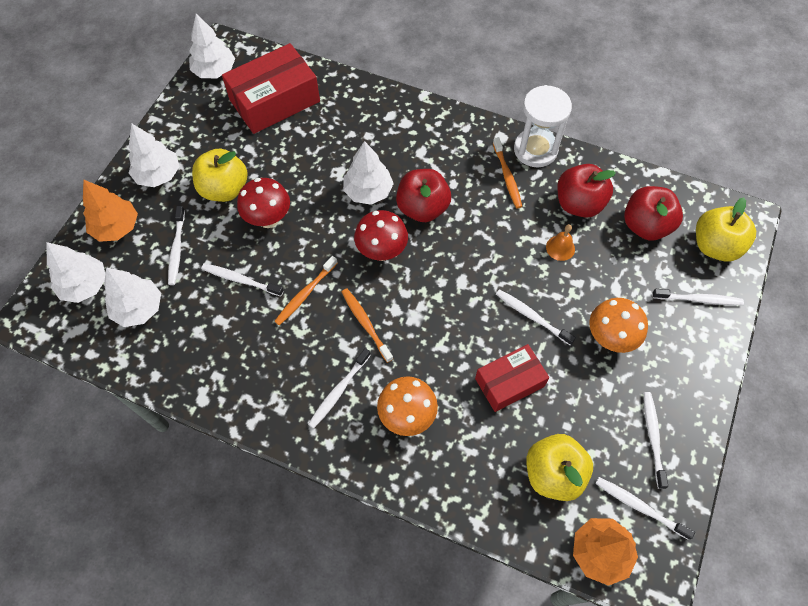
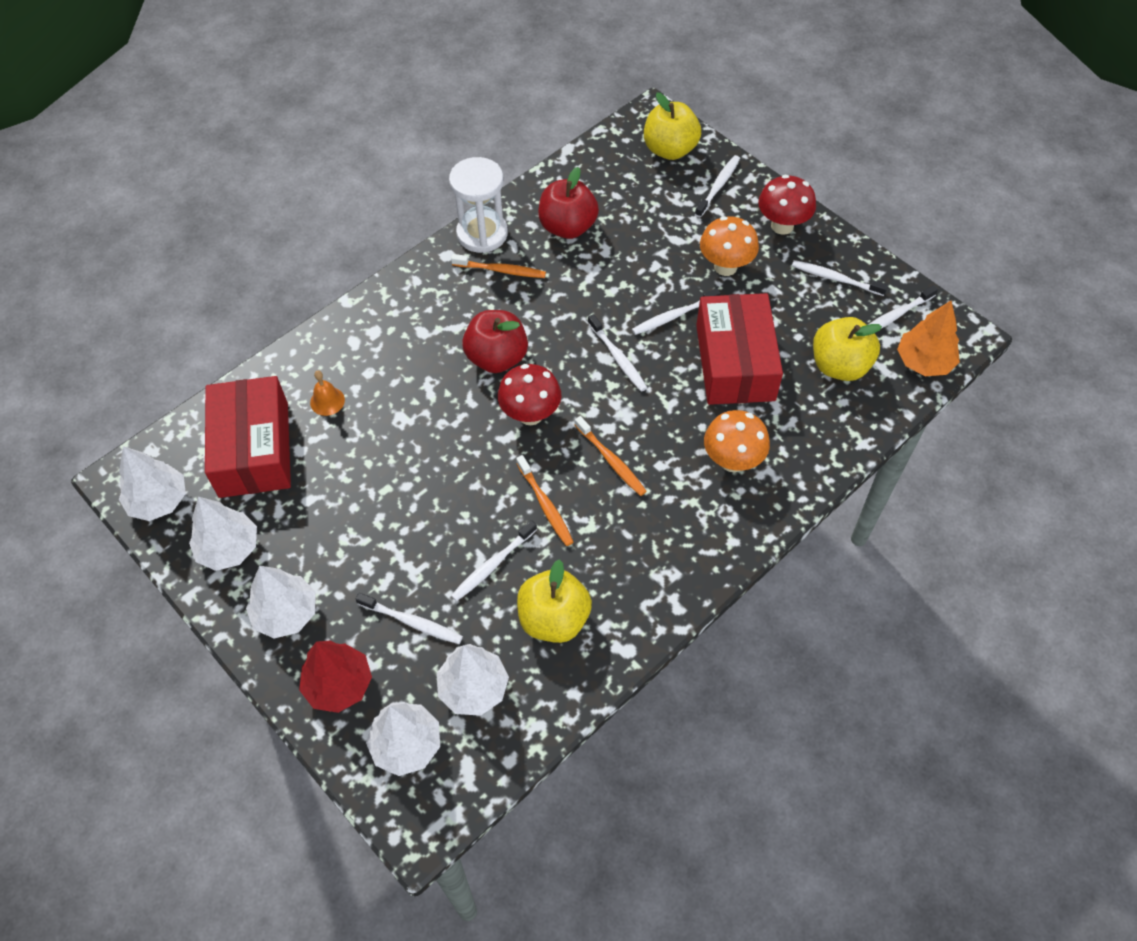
camera: 65 degrees left, 5 degrees down
(116, 227) = (339, 685): orange tree -> red tree
(224, 189) = (354, 544): yellow apple -> yellow apple (554, 619)
(268, 219) = (425, 510): red mushroom -> red mushroom (782, 226)
(338, 391) = (678, 512): white toothbrush -> white toothbrush (618, 358)
(365, 324) = (611, 460): orange toothbrush -> orange toothbrush turned 120 degrees counterclockwise
(368, 191) = (445, 399): white tree -> white tree (229, 548)
(509, 382) = (735, 362): red box -> red box, size x1.59
(560, 248) = (609, 262): orange bell -> orange bell (327, 401)
(645, 226) = (621, 188): red apple -> none

